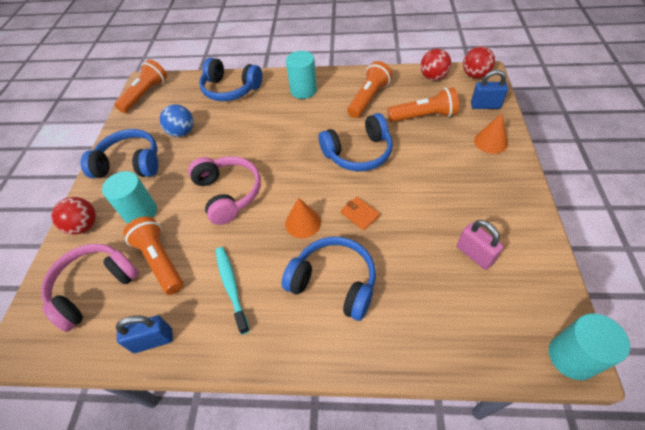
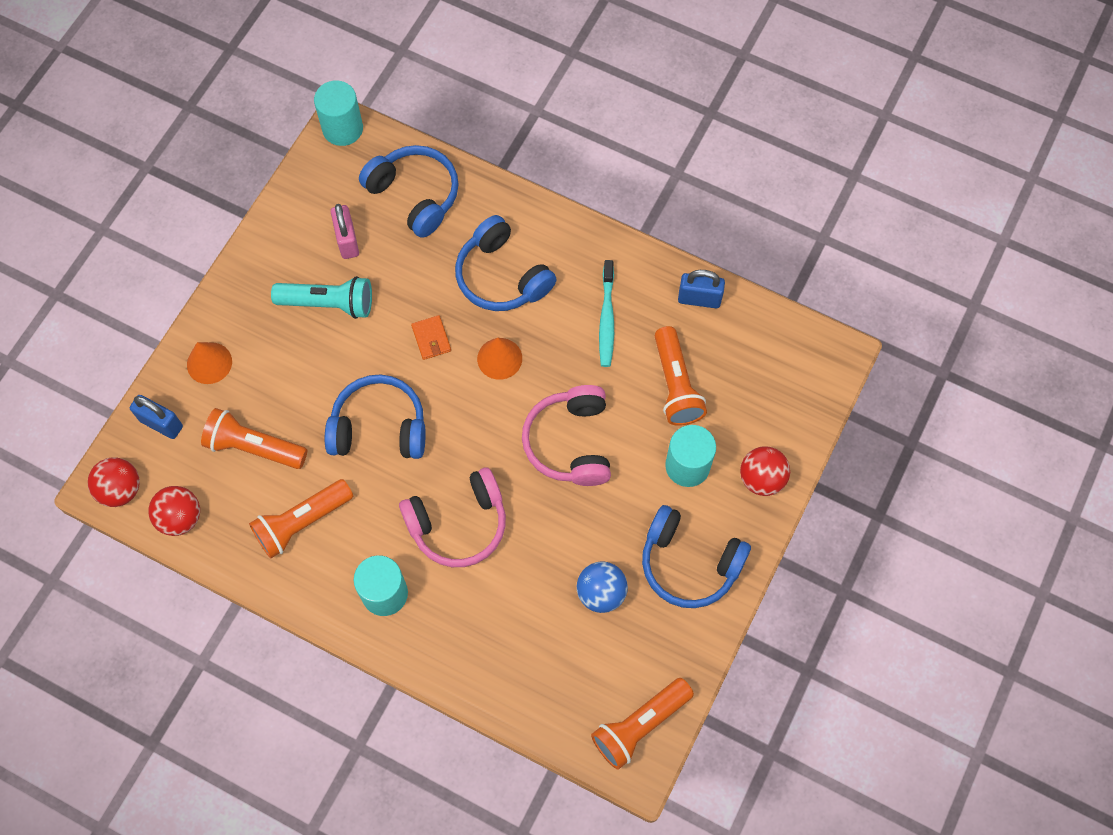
camera: 160 degrees left, 15 degrees up
(94, 287) = (754, 384): pink headphones -> pink headphones (458, 524)
(230, 89) = (495, 660): blue headphones -> blue headphones (415, 195)
(449, 205) = (329, 303): none -> turquoise flashlight

